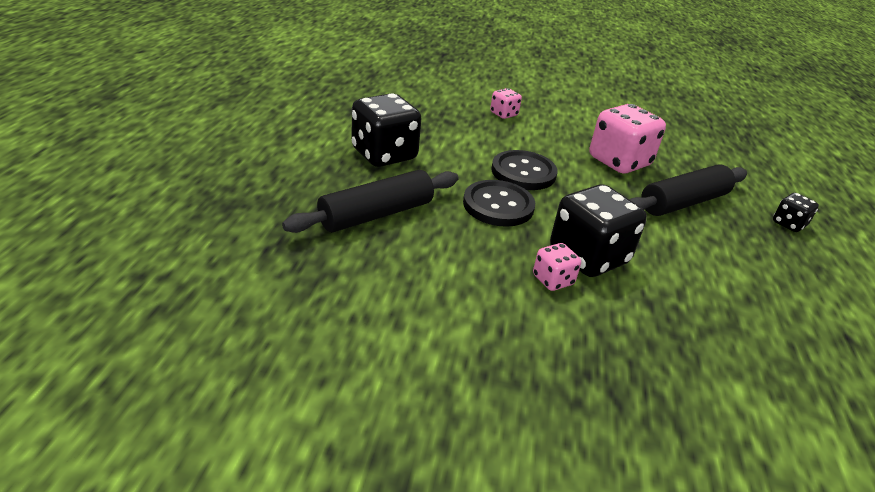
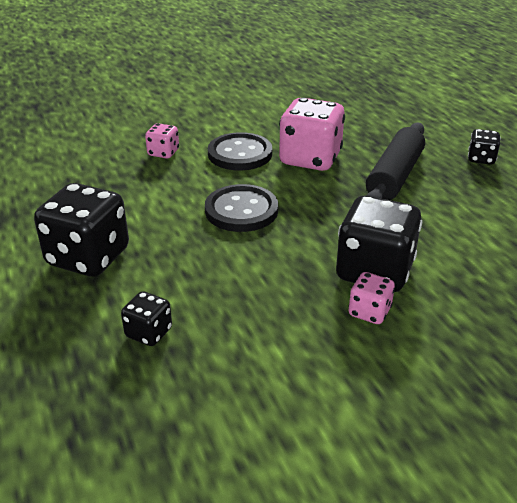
camera: 30 degrees left, 0 degrees up
(376, 215) = (149, 333): black rolling pin -> black dice
(498, 205) = (253, 258): black button -> black button (240, 154)

